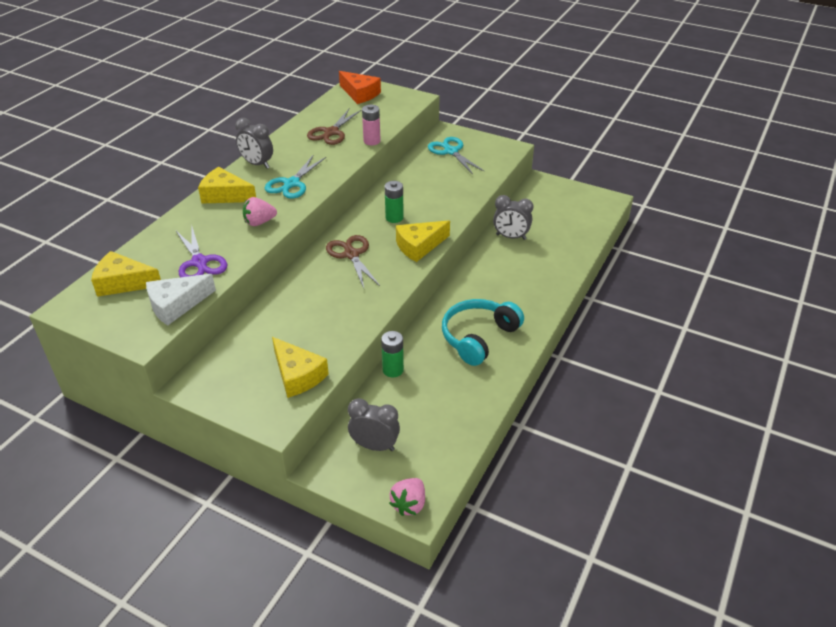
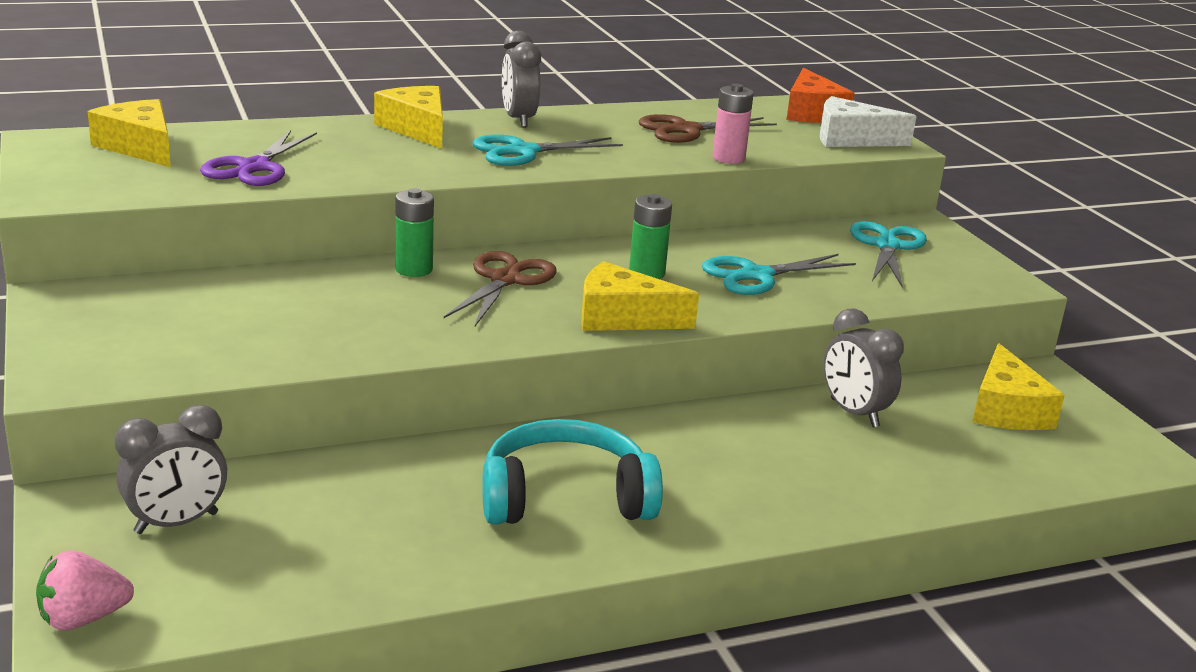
camera: 40 degrees right, 15 degrees down
(176, 305) = (146, 188): white cheese -> white cheese (851, 139)
(259, 222) = (402, 166): pink strawberry -> none
(297, 375) = (182, 354): yellow cheese -> yellow cheese (1006, 409)
(374, 446) = (176, 523): grey clock -> grey clock turned 90 degrees clockwise
(393, 370) = (366, 459): green battery -> green battery (414, 269)
(431, 195) = (757, 275): none -> turquoise scissors

